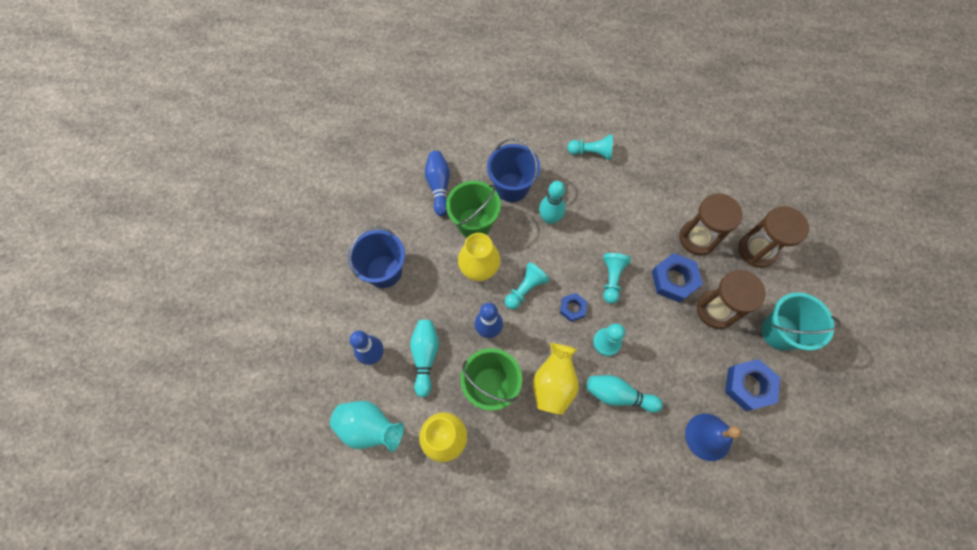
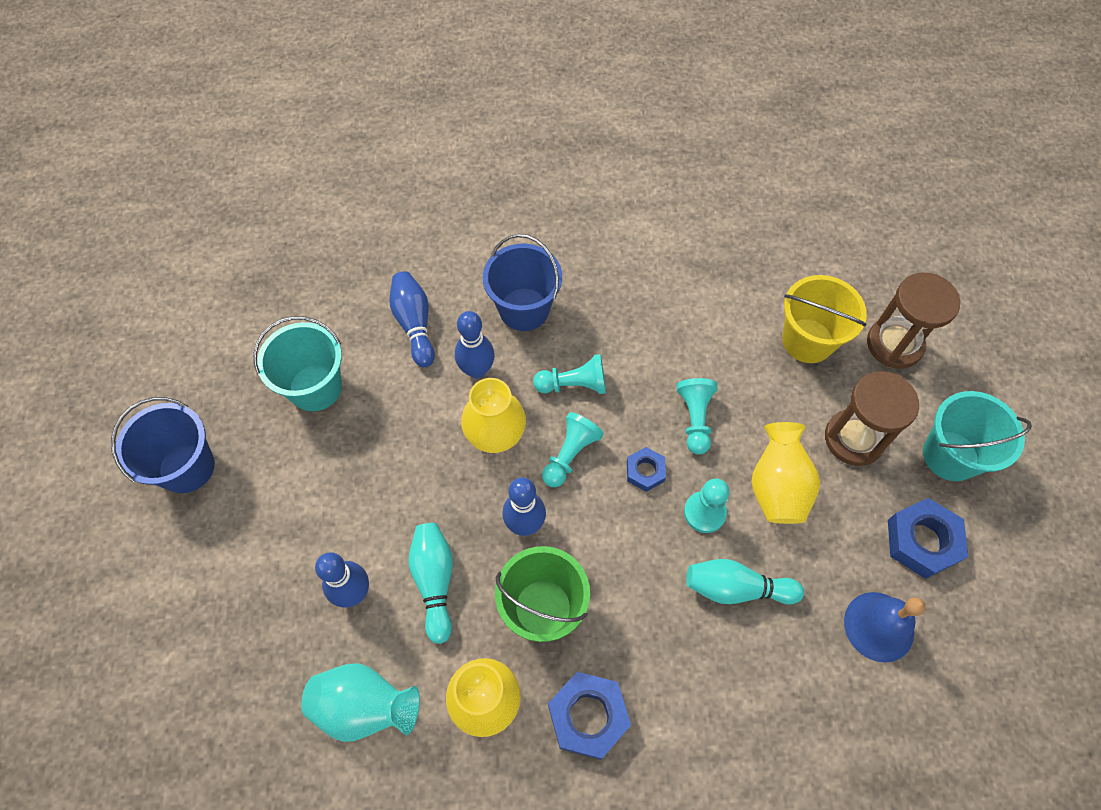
camera: 10 degrees left, 5 degrees down
(369, 218) = (315, 387): none -> turquoise bucket
(384, 271) = (351, 463): blue bucket -> blue bucket (186, 467)
(474, 223) = (477, 370): green bucket -> blue bowling pin
(549, 218) = (588, 345): turquoise bowling pin -> none
(553, 384) = (637, 588): yellow vase -> yellow vase (777, 487)
(591, 152) = (632, 242): turquoise pawn -> turquoise pawn (574, 384)
(674, 280) = (785, 405): blue nut -> blue nut (588, 716)
(697, 238) = (807, 340): brown hourglass -> yellow bucket

